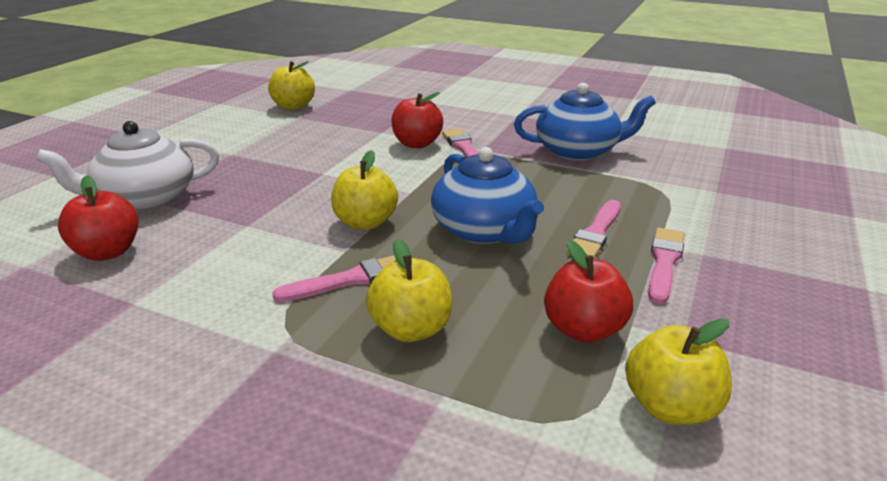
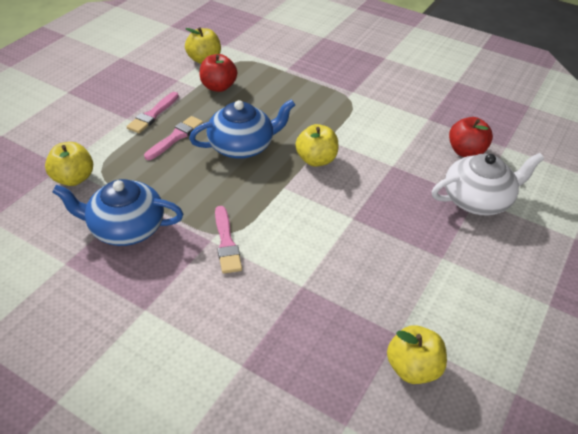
camera: 175 degrees left, 15 degrees up
(350, 280) = (323, 120): pink brush -> none
(411, 329) = (294, 94): yellow apple -> yellow apple (74, 178)
(417, 144) = (269, 256): red apple -> none
(484, 230) = (242, 146): blue teapot -> blue teapot turned 90 degrees clockwise

